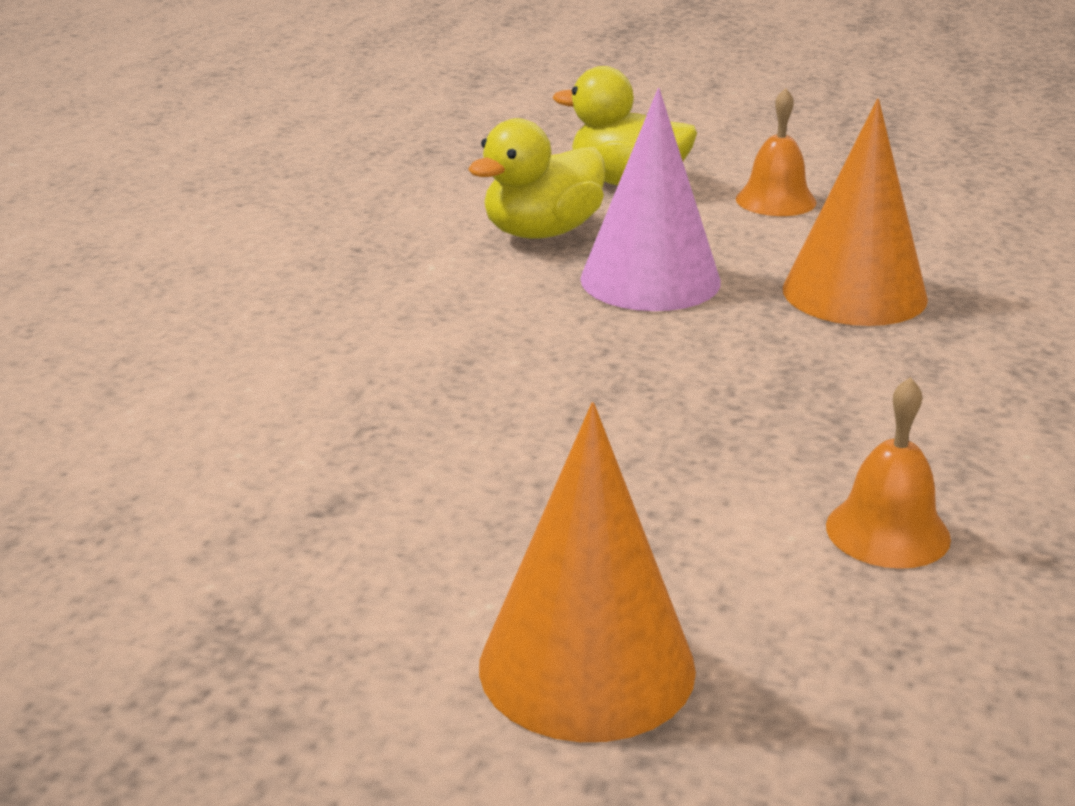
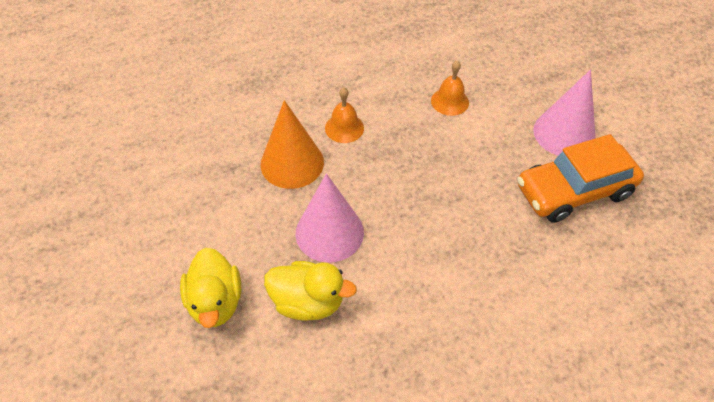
camera: 125 degrees left, 25 degrees up
(401, 573) = (574, 191): none -> orange car
(587, 666) = (564, 133): orange cone -> pink cone
(775, 200) = (202, 229): orange bell -> orange bell (344, 128)

